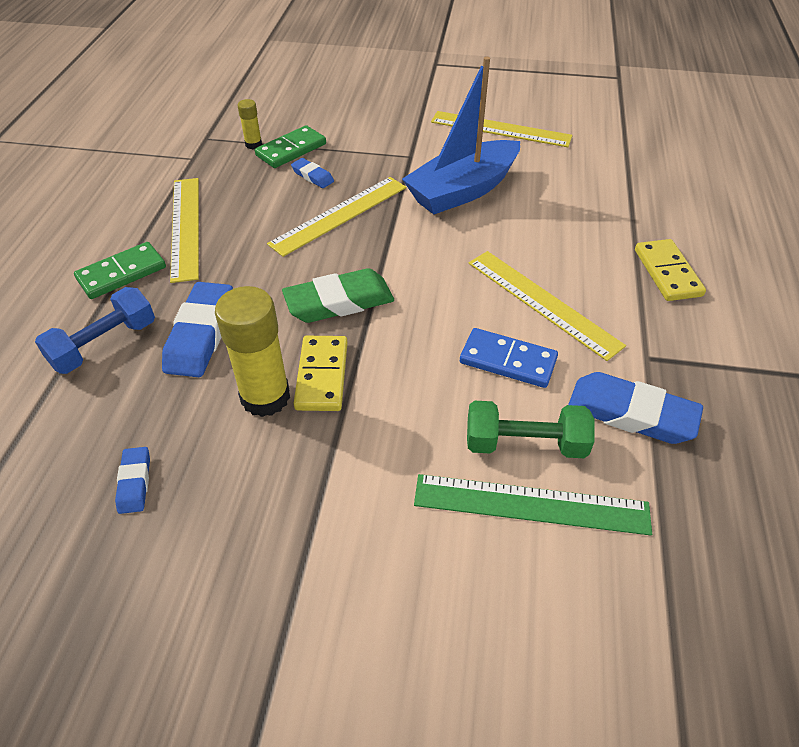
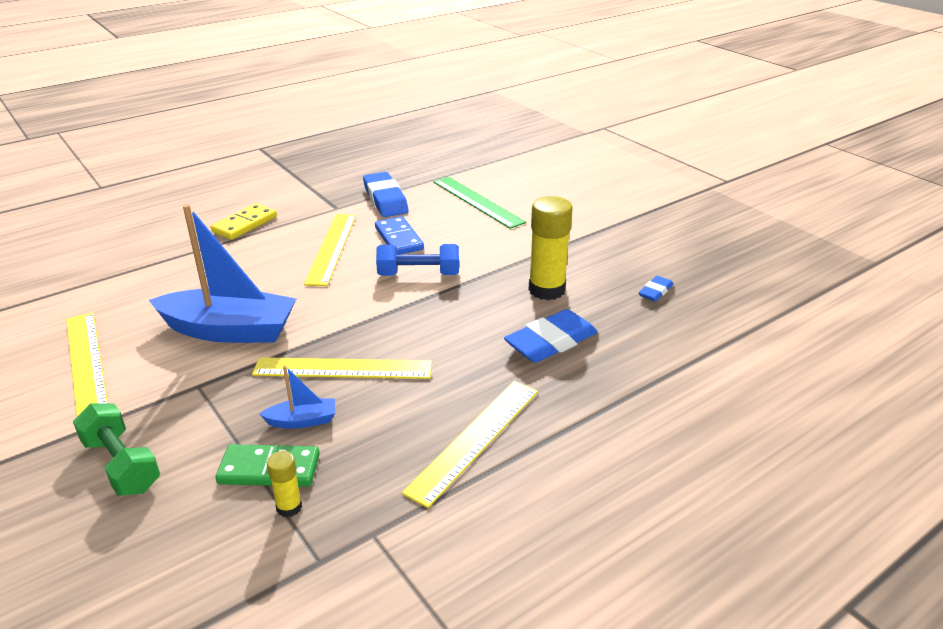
camera: 135 degrees left, 15 degrees down
(104, 344) = (625, 373): blue dumbbell -> blue dumbbell (419, 274)
(122, 273) = (570, 425): green domino -> none
(312, 176) = (302, 421): blue eraser -> blue boat
(321, 375) = (503, 282): yellow domino -> none
(339, 302) = (438, 311): green eraser -> none
(525, 444) = (447, 214): green dumbbell -> green dumbbell (122, 464)

